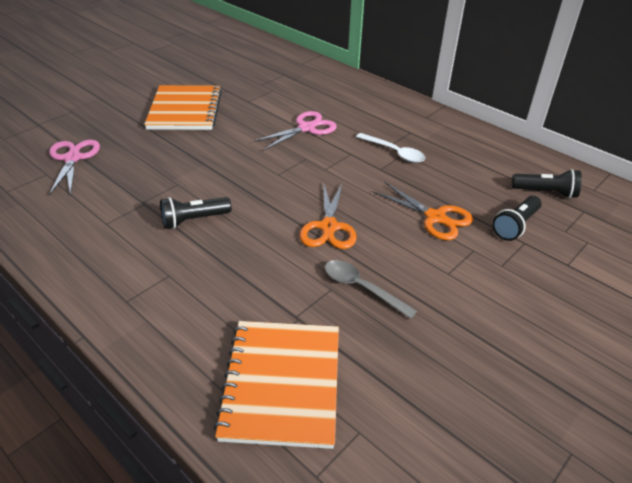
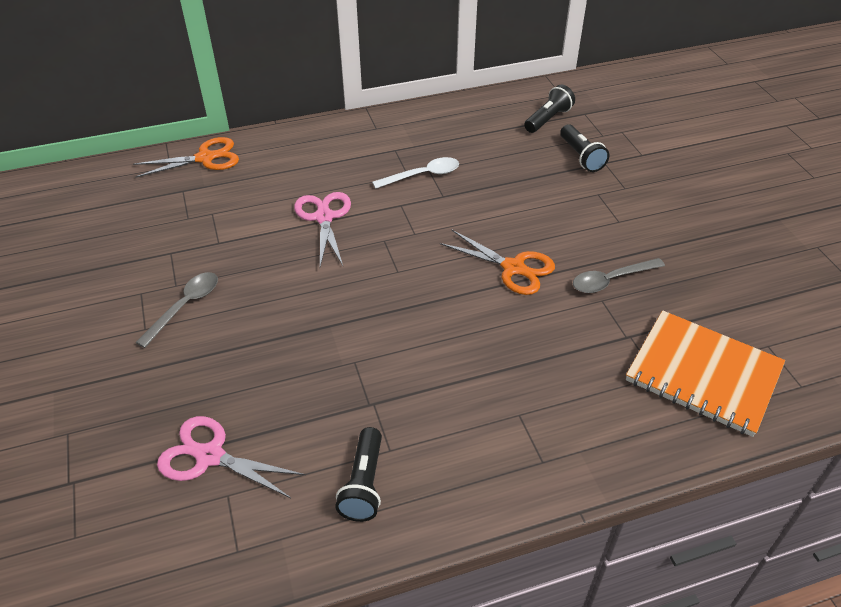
camera: 60 degrees left, 5 degrees up
(185, 110) = (185, 306): orange notebook -> grey spoon
(194, 220) = (436, 366): black flashlight -> black flashlight (364, 484)
(435, 217) = (542, 195): orange scissors -> orange scissors (205, 158)

